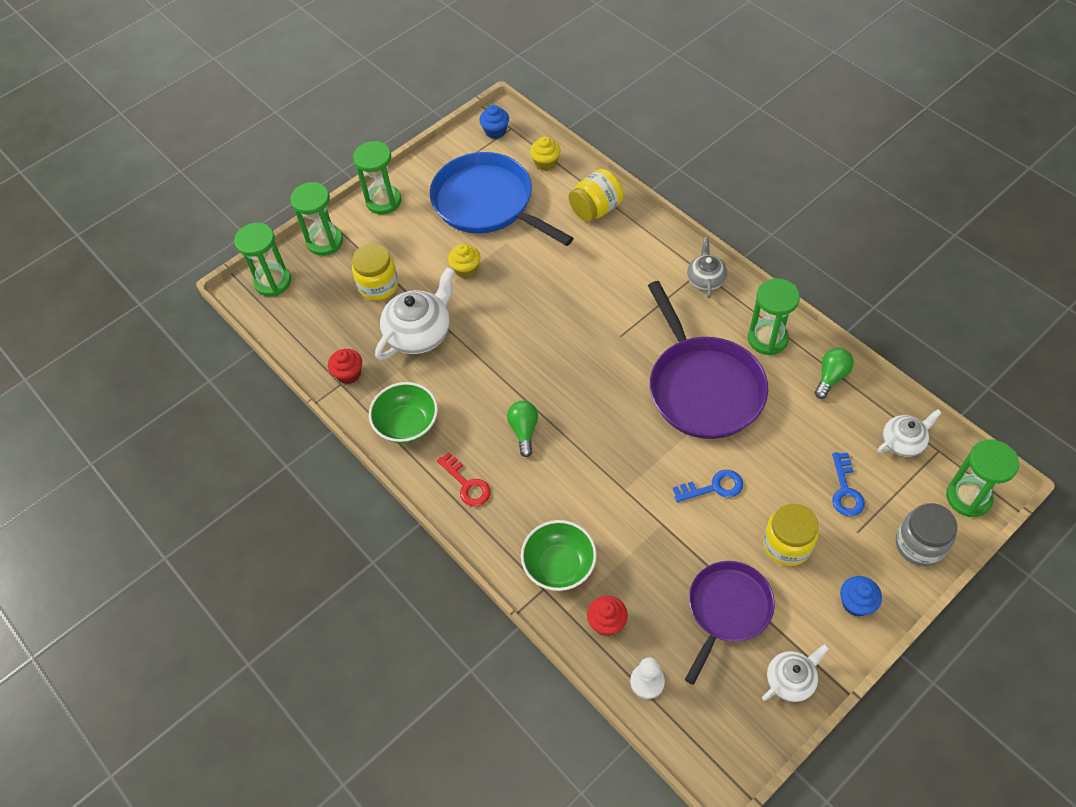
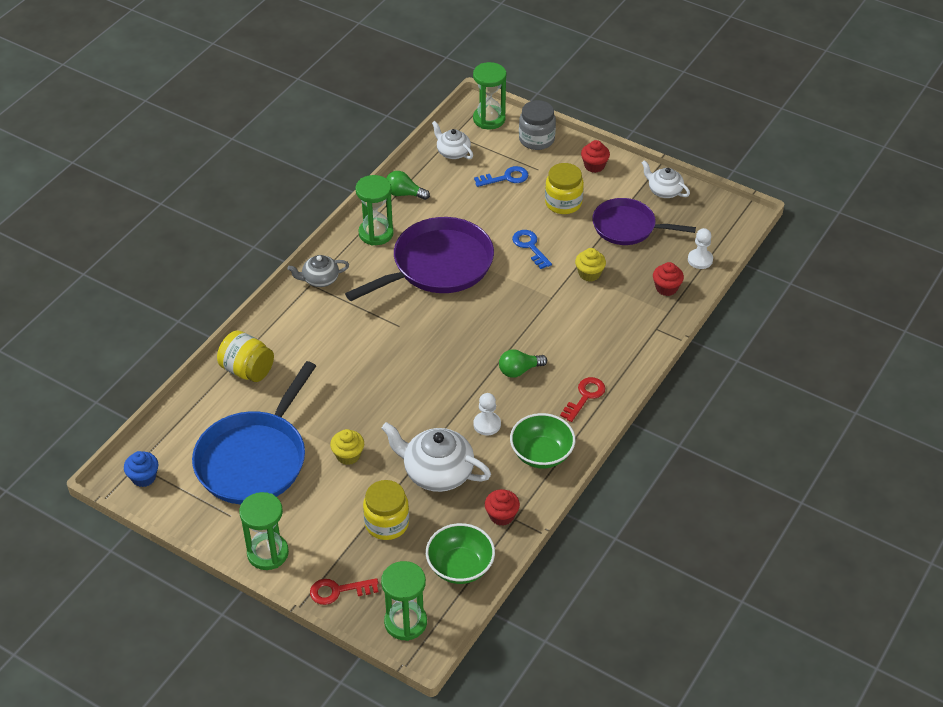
camera: 110 degrees left, 10 degrees down
(325, 242) = (338, 591): green hourglass -> red key
(462, 386) = (487, 424): none -> white pawn
(545, 163) = (187, 423): yellow cupcake -> yellow cupcake (589, 274)
(559, 566) = (633, 323): green bowl -> green bowl (460, 567)
(856, 603) = (594, 166): blue cupcake -> red cupcake

